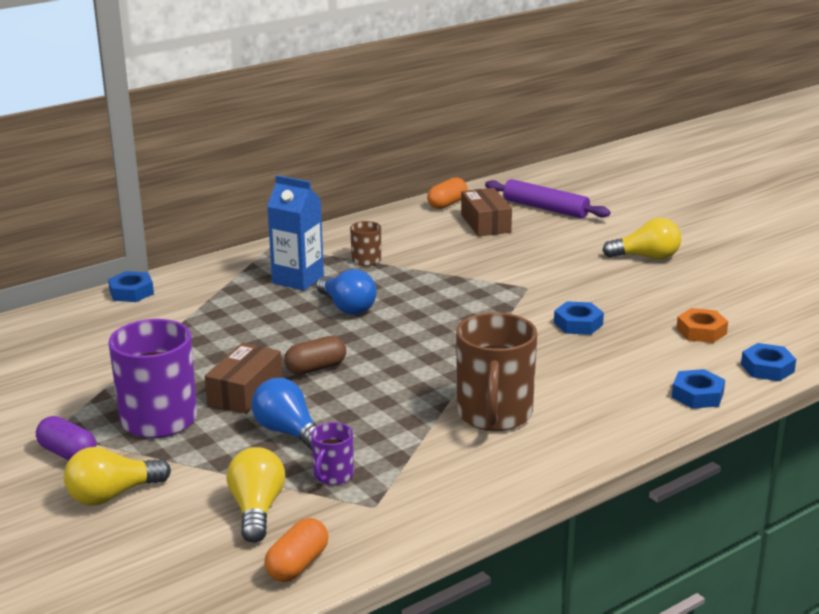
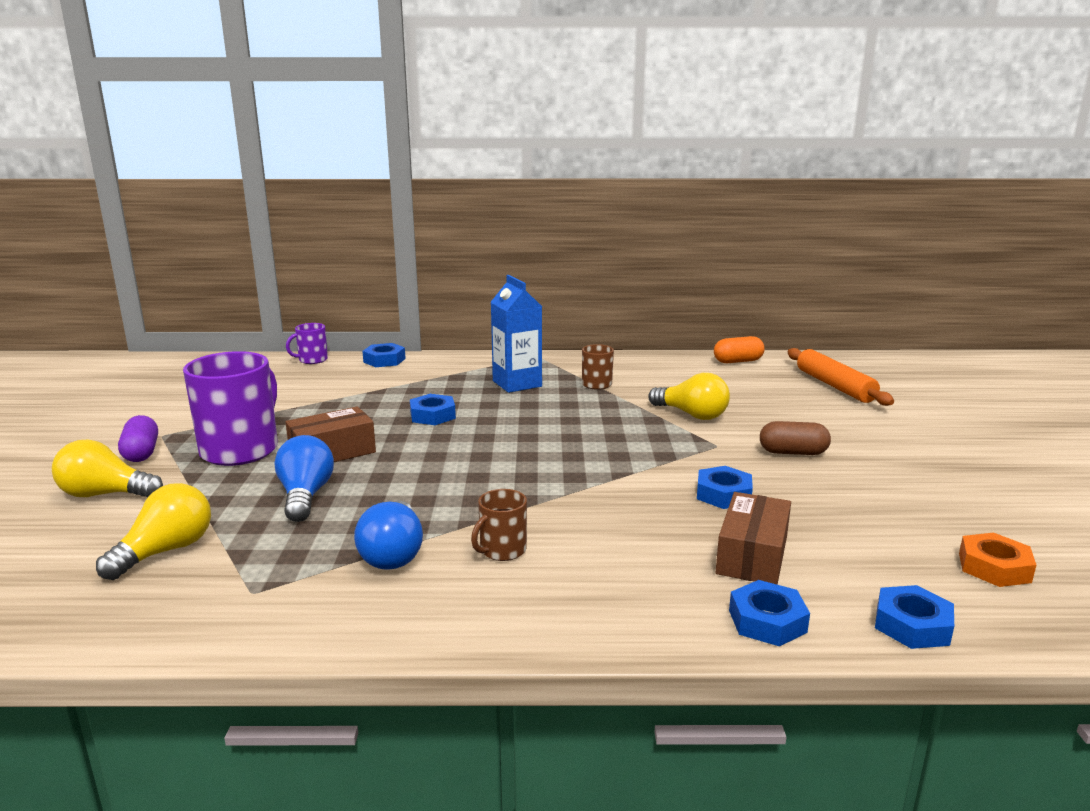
camera: 35 degrees right, 5 degrees down
(274, 332) = (432, 415): none -> blue nut
(297, 565) = (99, 618): orange capsule -> none
(316, 368) = (416, 453): brown capsule -> brown capsule (793, 452)
(333, 475) = (271, 547): purple mug -> purple mug (312, 360)
(347, 307) = (521, 414): blue light bulb -> blue light bulb (393, 554)
(485, 223) = (753, 384): brown box -> brown box (752, 555)
(494, 414) = (502, 550): brown mug -> brown mug, size x0.49
(545, 208) = (834, 386): purple rolling pin -> orange rolling pin
(646, 257) = (895, 455): yellow light bulb -> yellow light bulb (692, 415)
(701, 331) = (869, 549): orange nut -> orange nut (994, 567)

